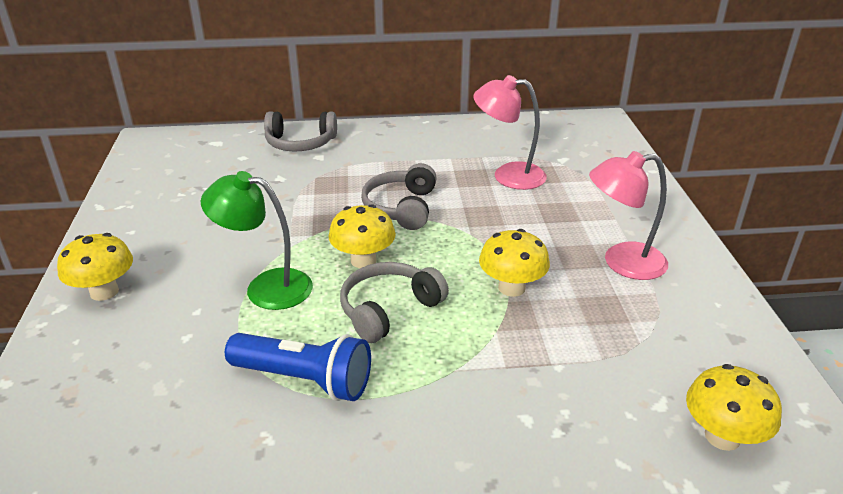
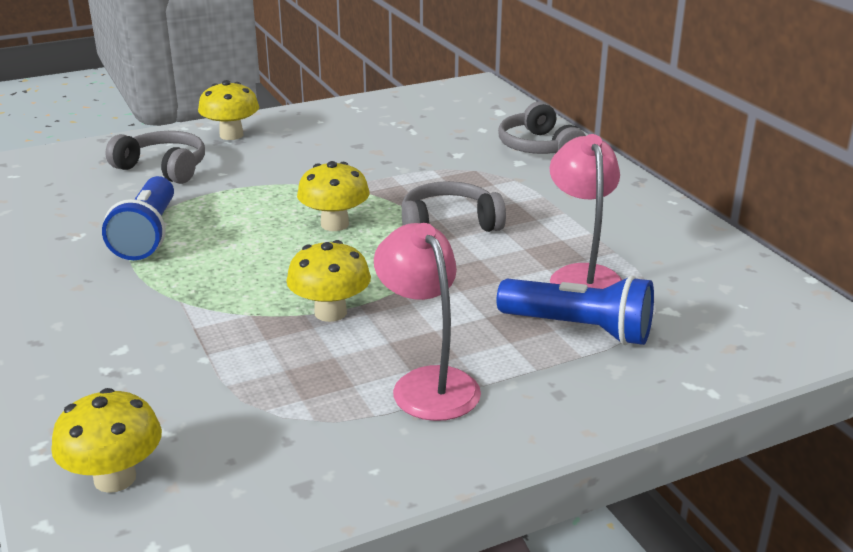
camera: 70 degrees right, 5 degrees down
(266, 287) = (268, 191): green lamp -> none
(389, 310) = (259, 252): grey headphones -> grey headphones (163, 168)
(574, 192) = (579, 329): none -> blue flashlight

